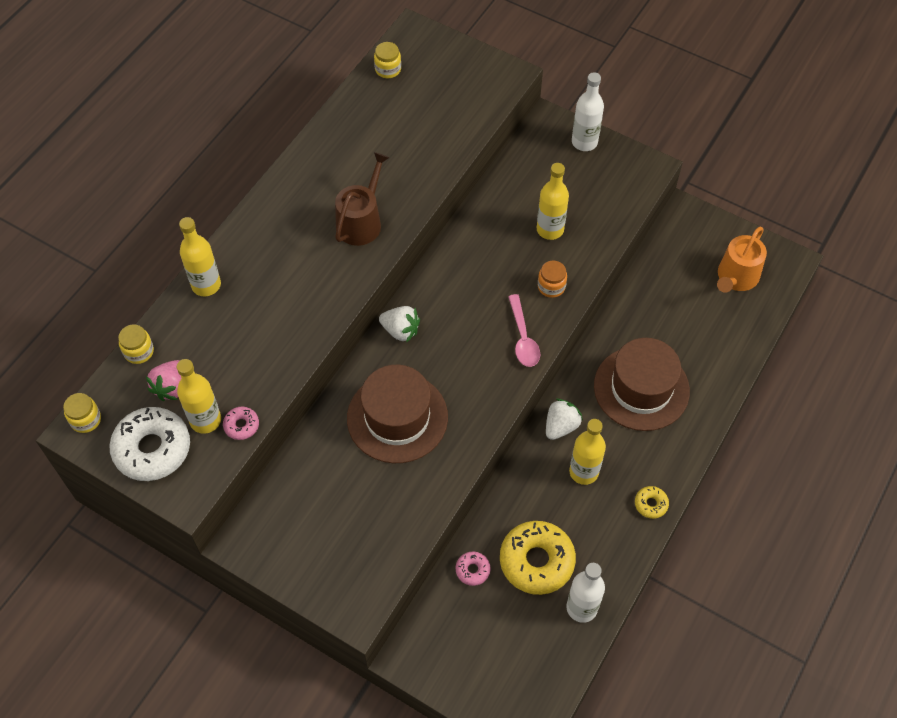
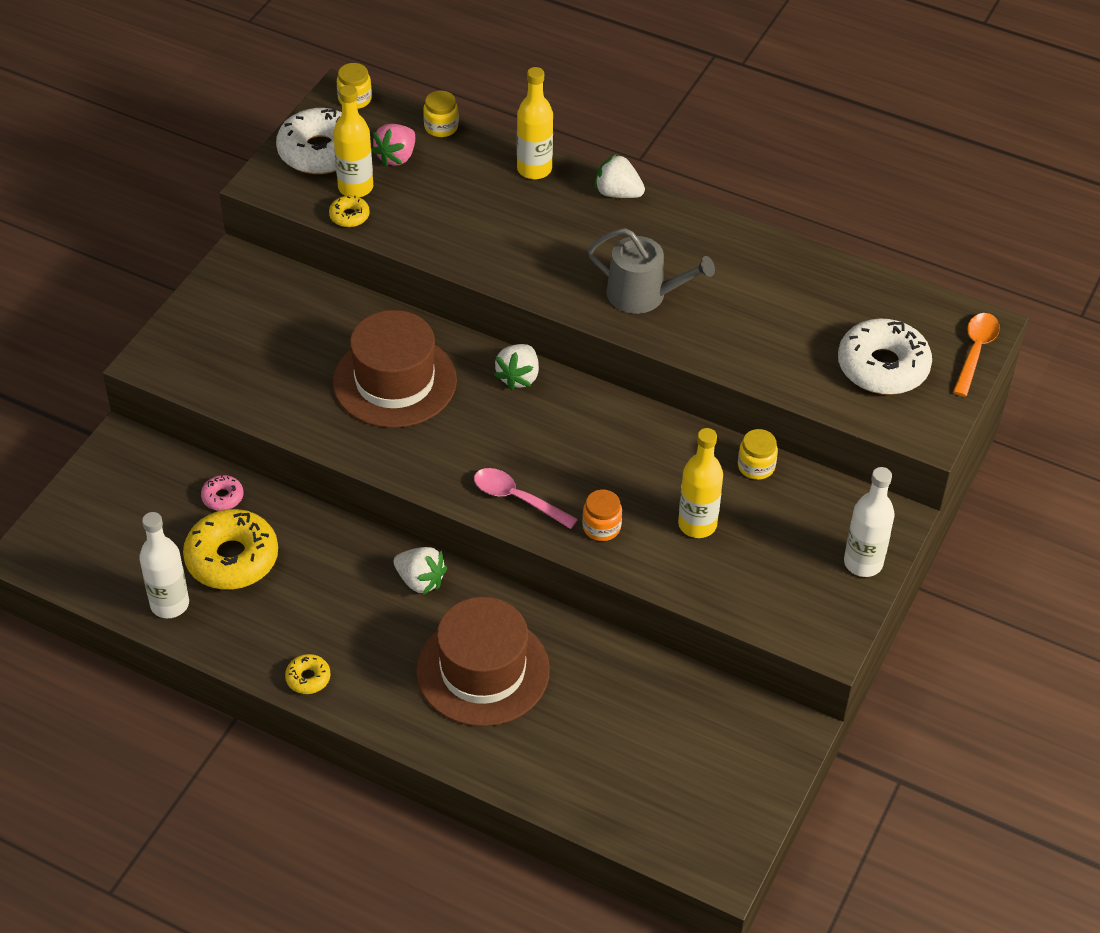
camera: 85 degrees right, 10 degrees down
(171, 387) = (396, 157): pink strawberry -> pink strawberry turned 75 degrees counterclockwise
(241, 425) = (349, 216): pink donut -> yellow donut
(245, 229) = (618, 193): none -> white strawberry
(361, 222) = (643, 295): brown watering can -> grey watering can
(388, 69) = (905, 304): yellow jar -> yellow jar (756, 466)
(437, 39) = (975, 352): none -> orange spoon
(447, 90) = (882, 367): none -> white donut
(523, 338) = (517, 499): pink spoon -> pink spoon turned 45 degrees clockwise
(583, 472) = (354, 605): yellow bottle -> none
(736, 277) = (683, 794): orange watering can -> none

